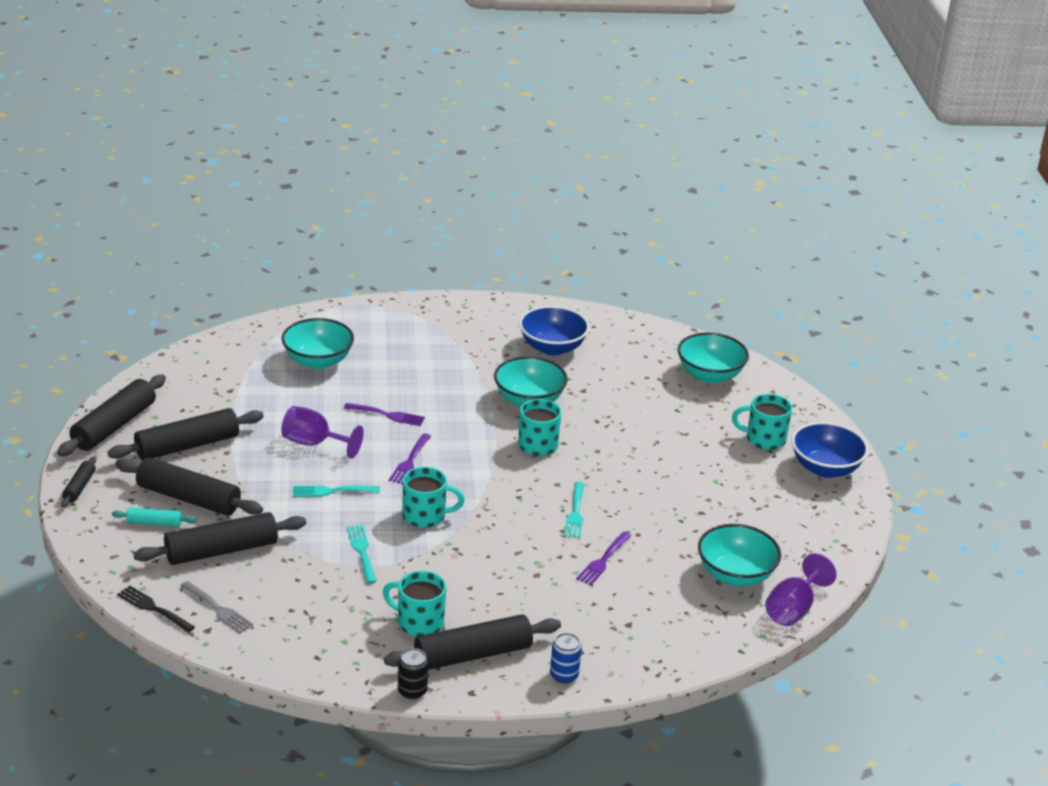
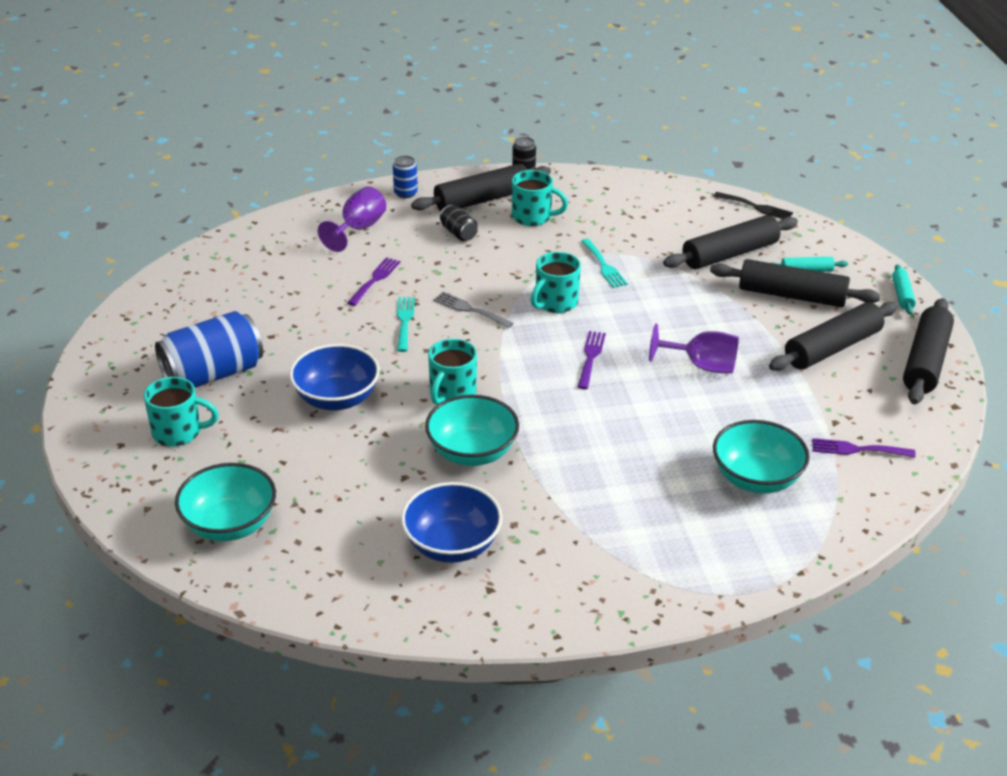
camera: 175 degrees right, 5 degrees up
(79, 487) = (902, 295): black rolling pin -> turquoise rolling pin
(218, 609) = (703, 211): grey fork -> grey fork (470, 310)
(331, 491) = (658, 317): turquoise fork -> none
(388, 415) = (636, 411): purple fork -> purple fork (857, 449)
(425, 516) = (555, 303): turquoise mug -> turquoise mug turned 45 degrees counterclockwise
(508, 609) = (458, 233): none -> black can
(735, 575) = (247, 279): turquoise bowl -> none
(747, 483) = (213, 374): none -> blue can
(793, 609) = (198, 257): purple goblet -> purple goblet (358, 229)
(825, 468) = (115, 402): blue bowl -> blue bowl (337, 398)

